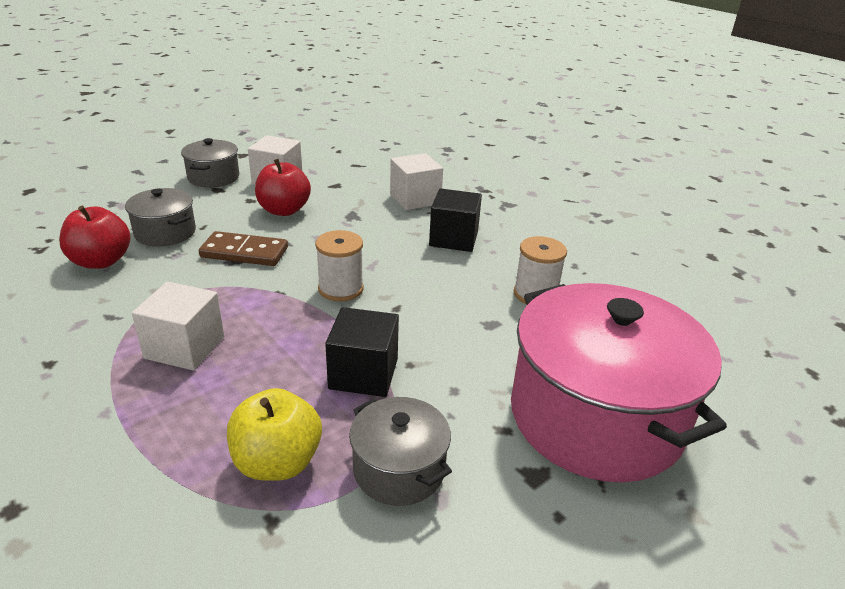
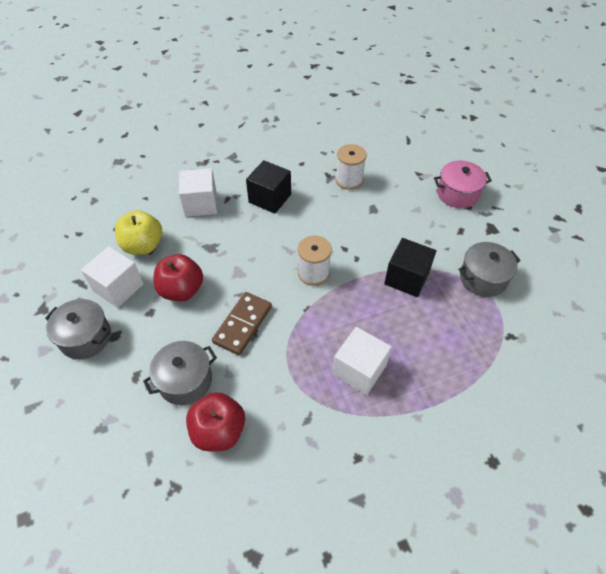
camera: 70 degrees left, 20 degrees up
(277, 462) = (472, 329): yellow apple -> yellow apple (143, 246)
(595, 417) = (457, 194): pink pot -> pink pot, size x0.48

